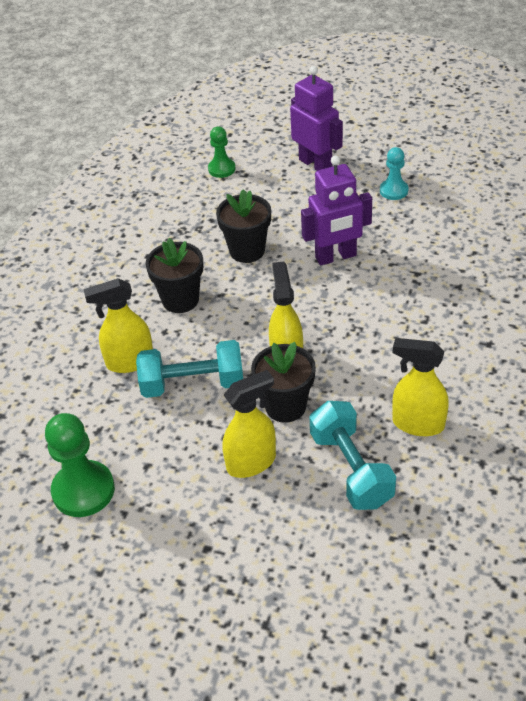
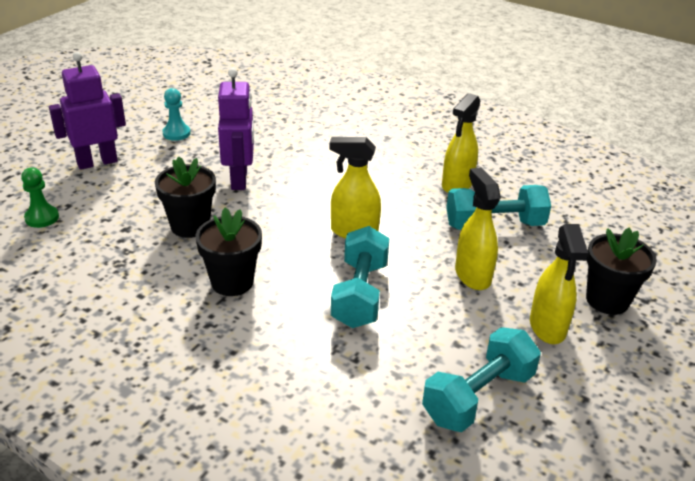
camera: 80 degrees left, 10 degrees down
(83, 490) = (478, 397): green pawn -> turquoise dumbbell
(129, 362) = (305, 334): yellow spray bottle -> yellow spray bottle (547, 327)
(285, 406) = (413, 244): black flower pot -> black flower pot (607, 300)

